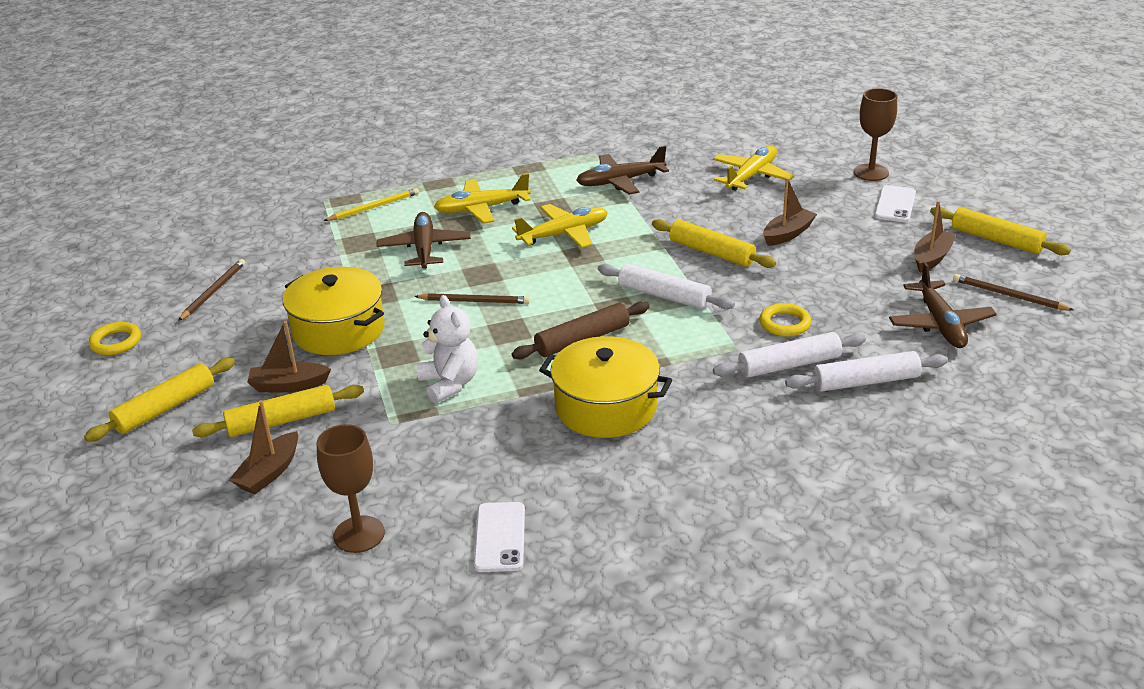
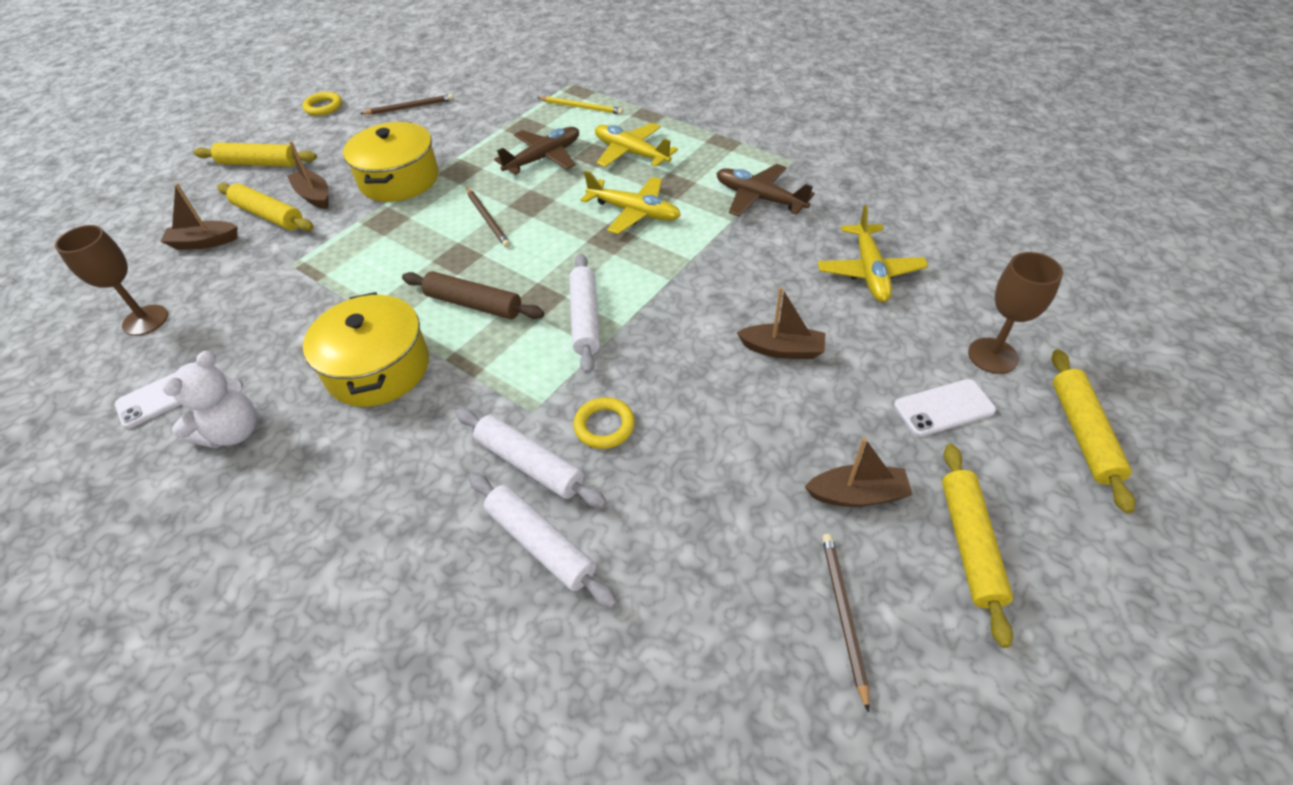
camera: 55 degrees right, 15 degrees up
(450, 384) = (361, 266): white teddy bear -> white teddy bear (233, 432)
(711, 252) = (691, 313): yellow rolling pin -> yellow rolling pin (1083, 433)
(751, 176) = (869, 271): yellow plane -> yellow plane turned 90 degrees clockwise
(940, 324) = (713, 566): brown plane -> none

